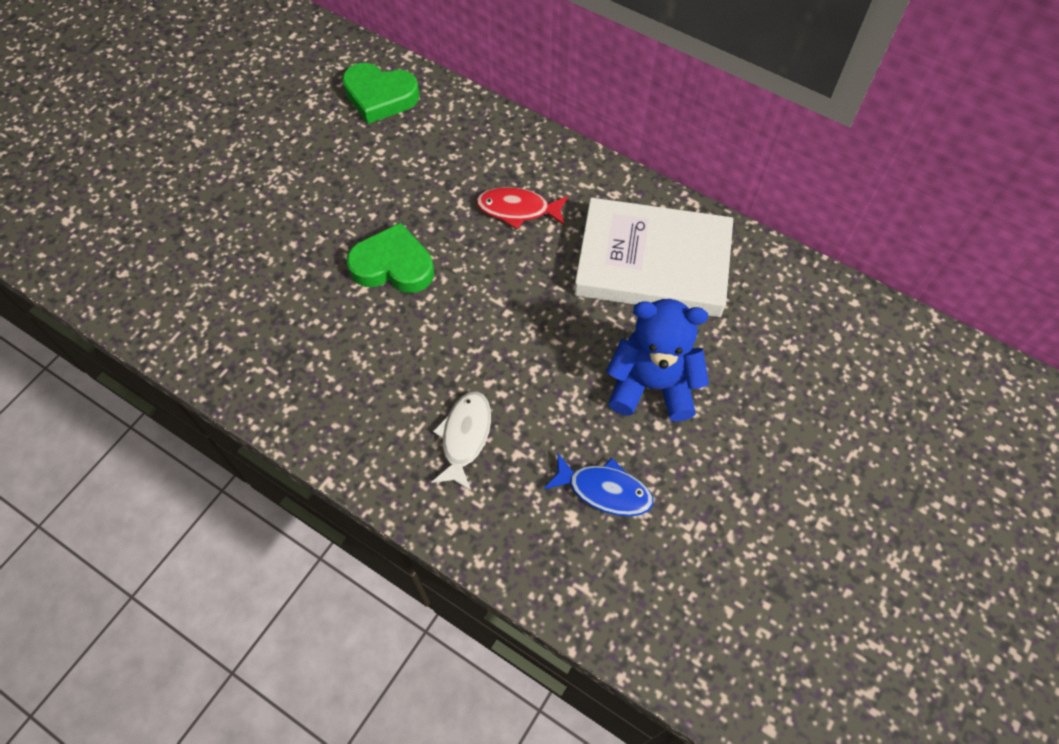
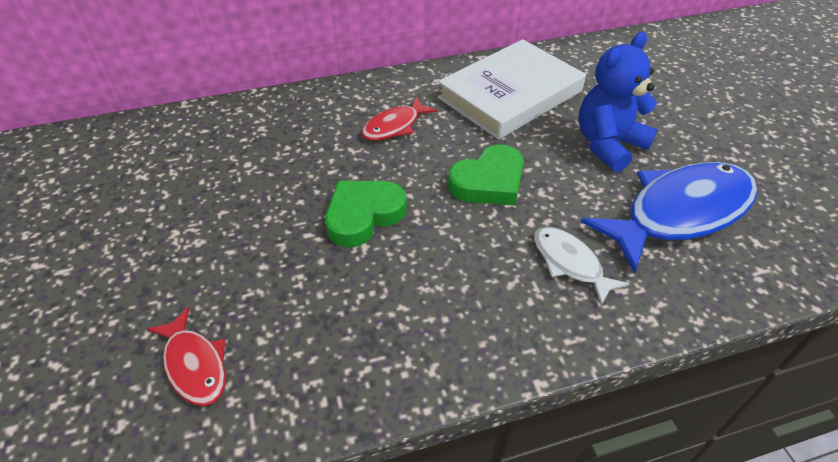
camera: 50 degrees left, 15 degrees down
(187, 274) = (195, 365): none -> red fish
(380, 97) = (198, 136): green heart -> green heart (488, 182)
(604, 490) = (679, 213): blue fish -> blue fish, size x1.98

